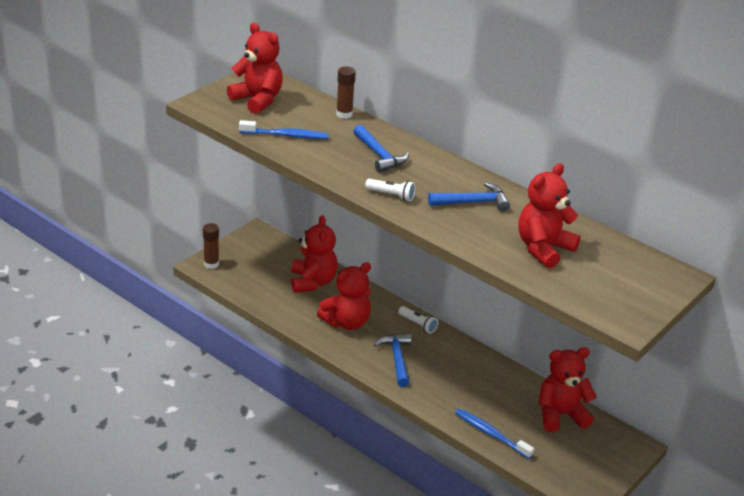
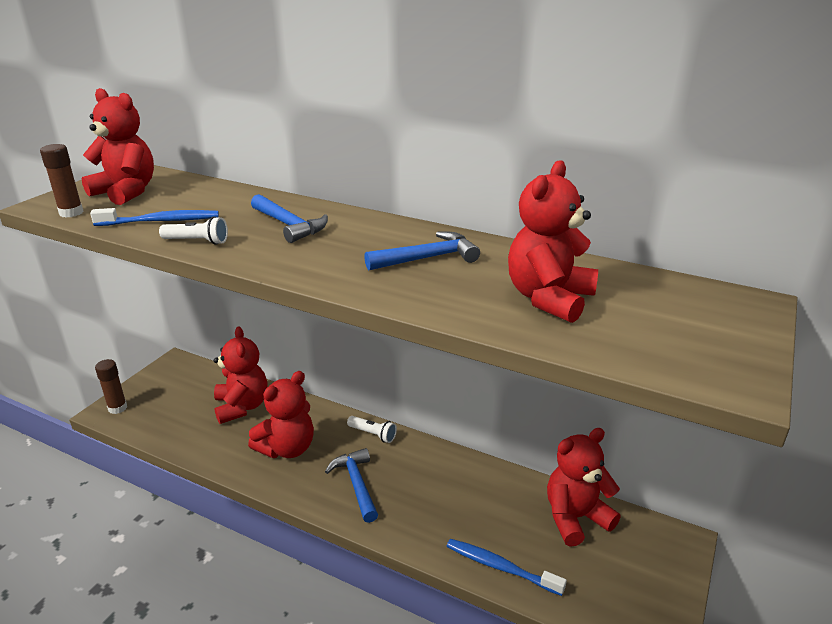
camera: 10 degrees left, 5 degrees down
(344, 114) = (239, 192): brown glue stick -> brown glue stick (71, 213)
(391, 195) = (312, 266): white flashlight -> white flashlight (197, 241)

